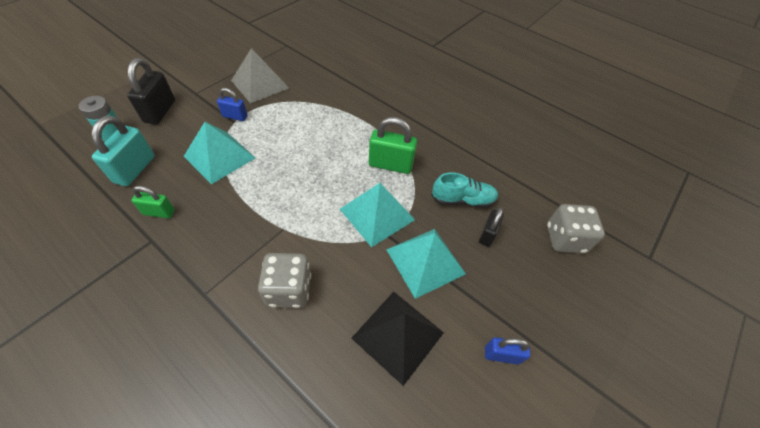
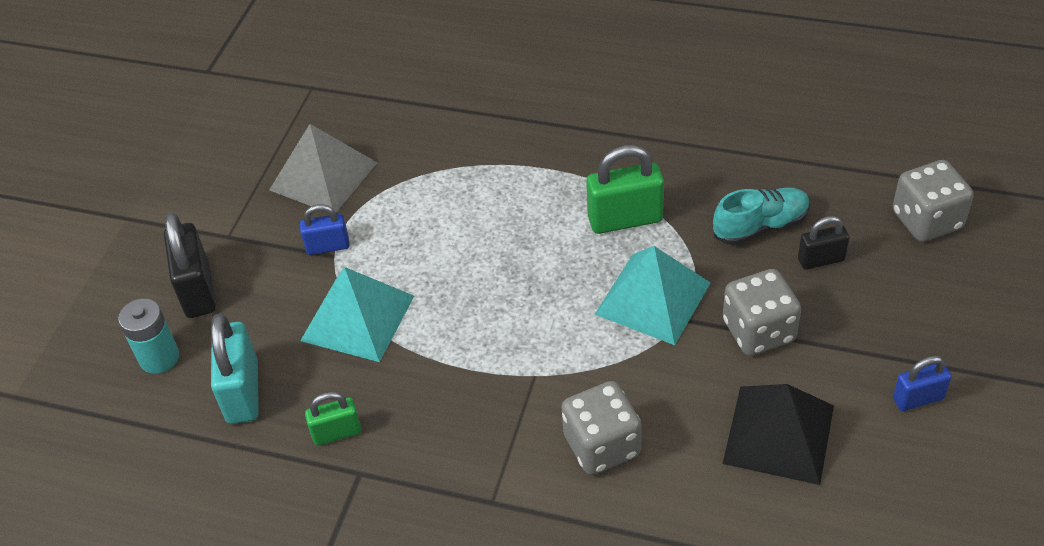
camera: 15 degrees left, 5 degrees down
(425, 261) = (758, 331): turquoise pyramid -> grey dice
(487, 234) = (821, 260): black padlock -> black padlock turned 75 degrees clockwise

